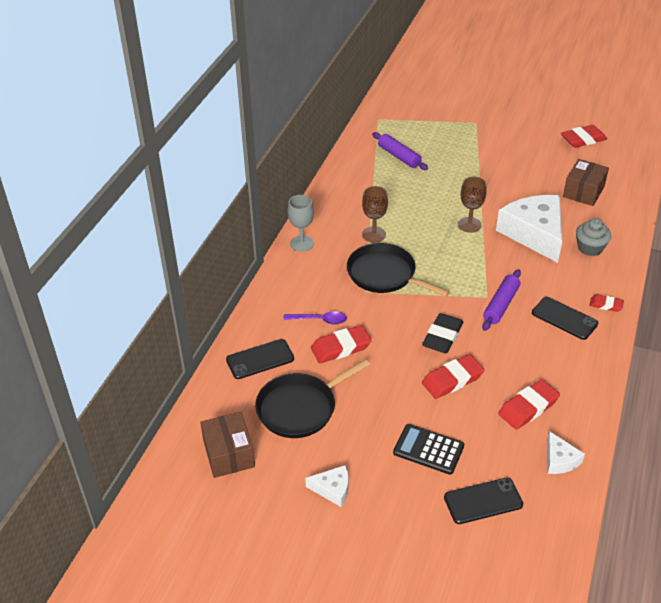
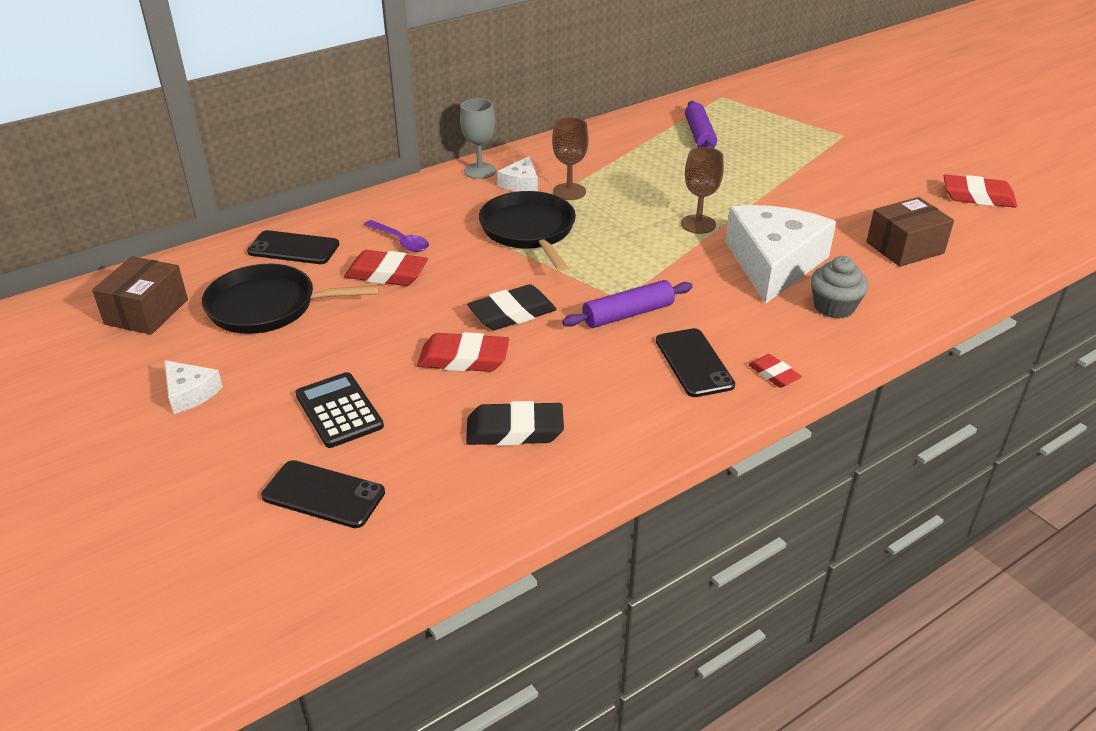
camera: 35 degrees right, 5 degrees down
(528, 407) = (515, 430): red eraser -> black eraser
(559, 460) = (475, 505): white cheese -> white cheese (521, 183)

